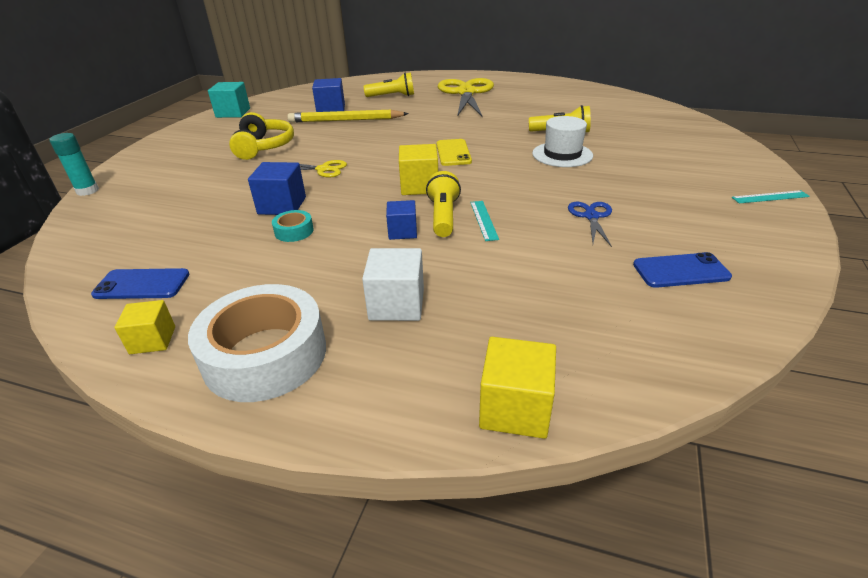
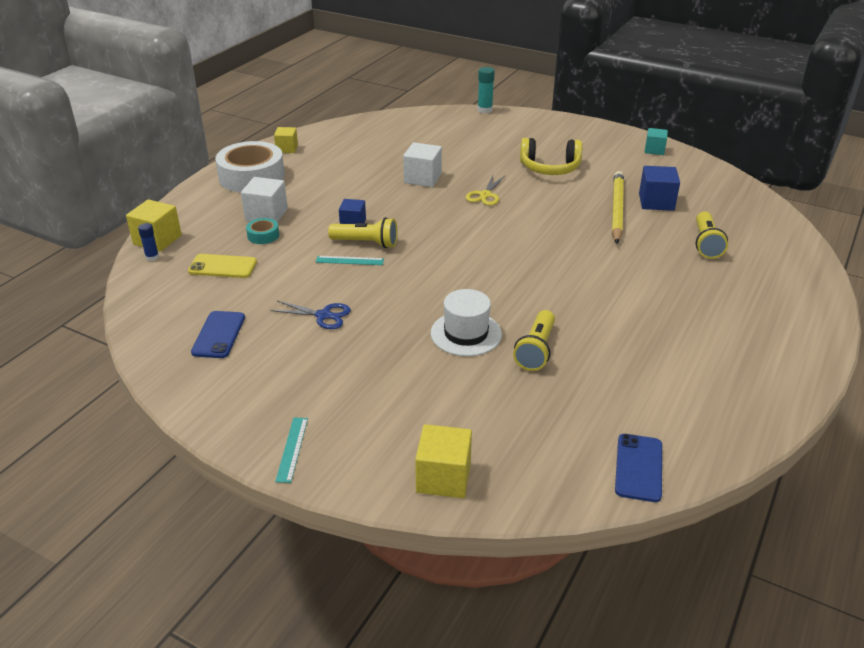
camera: 100 degrees right, 0 degrees up
(142, 284) = (343, 141): blue phone -> blue phone (638, 467)
(233, 113) = (654, 150): turquoise cube -> turquoise cube, size x0.66
(282, 205) = (422, 178): blue cube -> white cube
(294, 231) = (379, 183): turquoise tape -> turquoise tape (263, 235)
(419, 186) = (428, 238): yellow cube -> yellow cube (443, 478)
(453, 153) = (498, 264): yellow phone -> yellow phone (222, 267)
(466, 93) = (717, 303): yellow scissors -> none
(569, 393) = (152, 257): none -> blue glue stick

